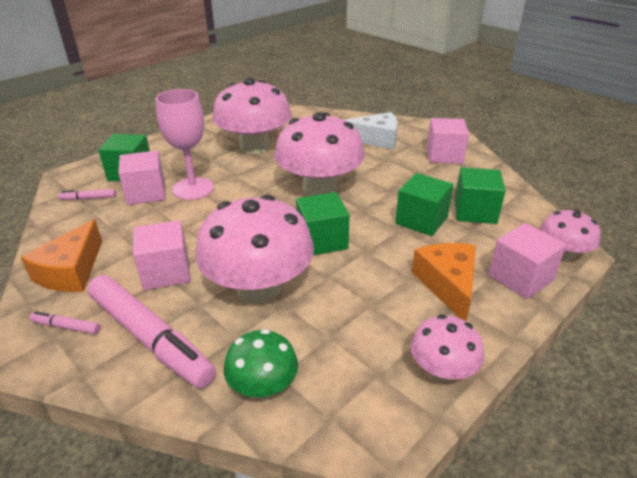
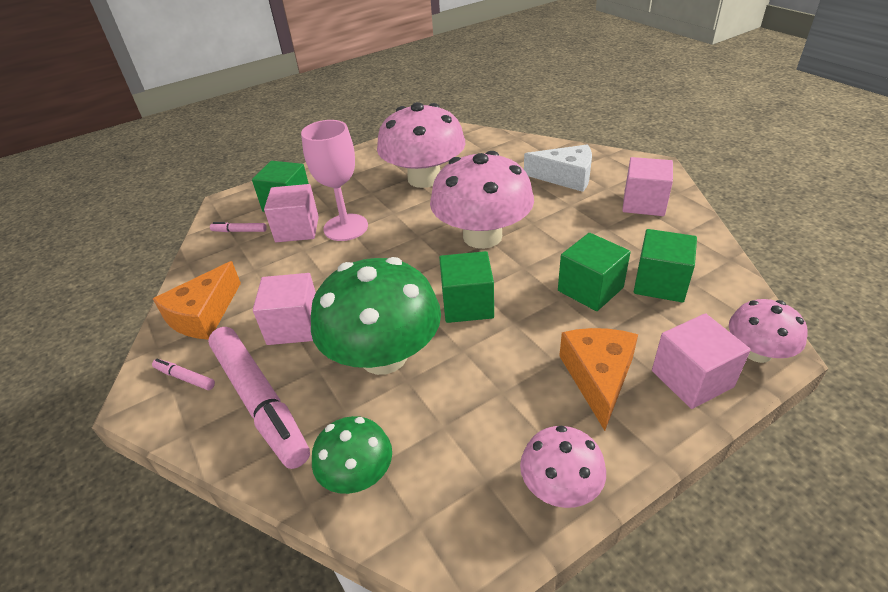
camera: 15 degrees right, 5 degrees up
(259, 287) = (383, 356): pink mushroom -> green mushroom

